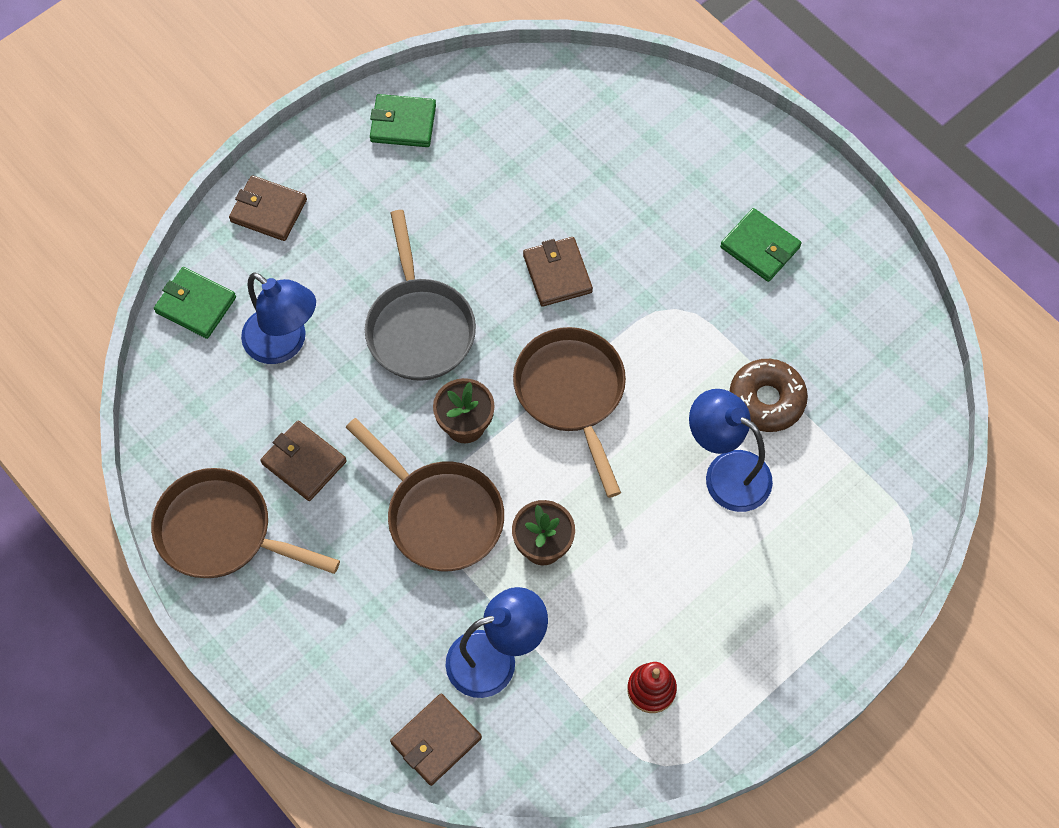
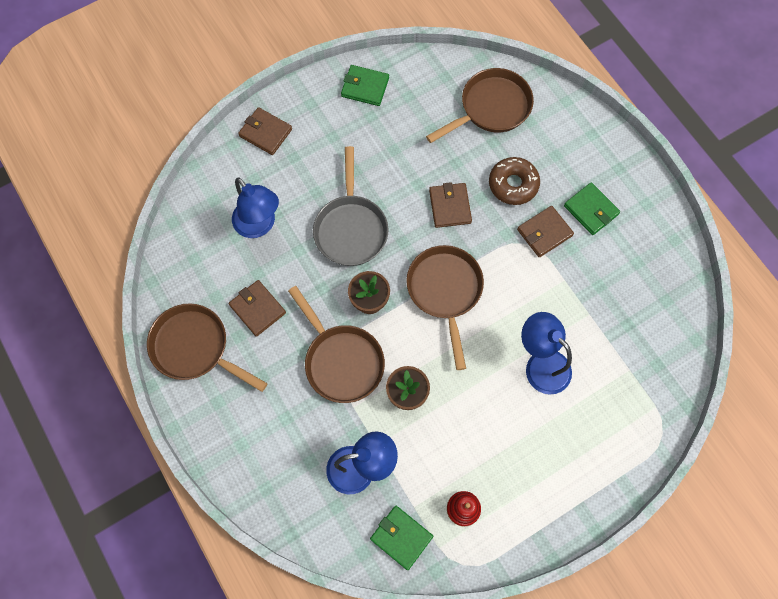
camera: 10 degrees right, 5 degrees up
(196, 305) = (206, 189): green wallet -> green wallet (401, 537)
(436, 740) = (311, 518): brown wallet -> brown wallet (544, 233)
(592, 126) = (491, 108): none -> brown pan
(766, 400) = (577, 318): brown donut -> brown donut (513, 184)

